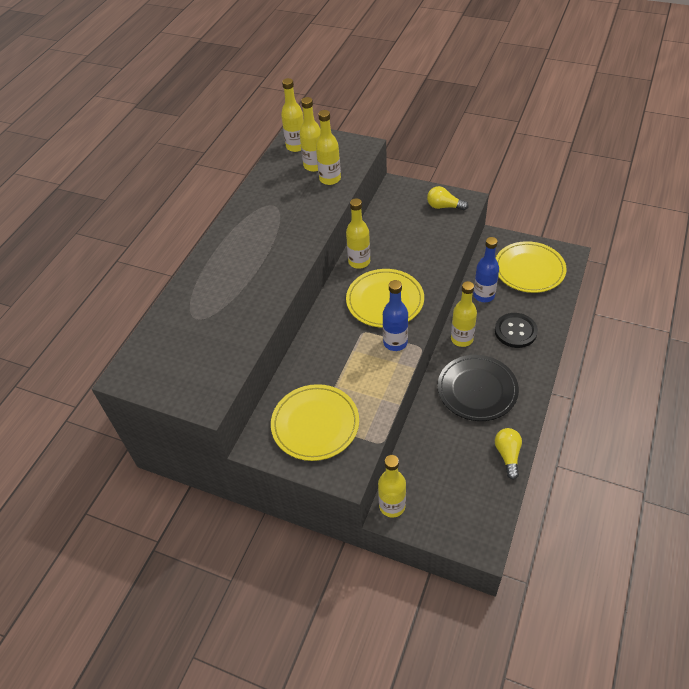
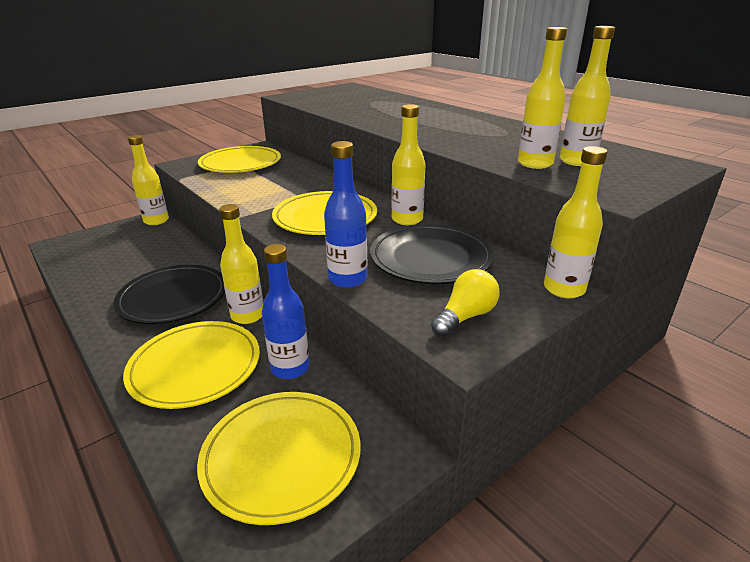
camera: 115 degrees right, 20 degrees down
(296, 146) = (638, 160): yellow bottle -> yellow bottle (564, 289)
(395, 342) = (262, 208): blue bottle -> blue bottle (348, 279)
(401, 234) = (430, 258): none -> black plate
(508, 455) = (86, 285): yellow light bulb -> none
(515, 331) = (195, 367): black button -> yellow plate

